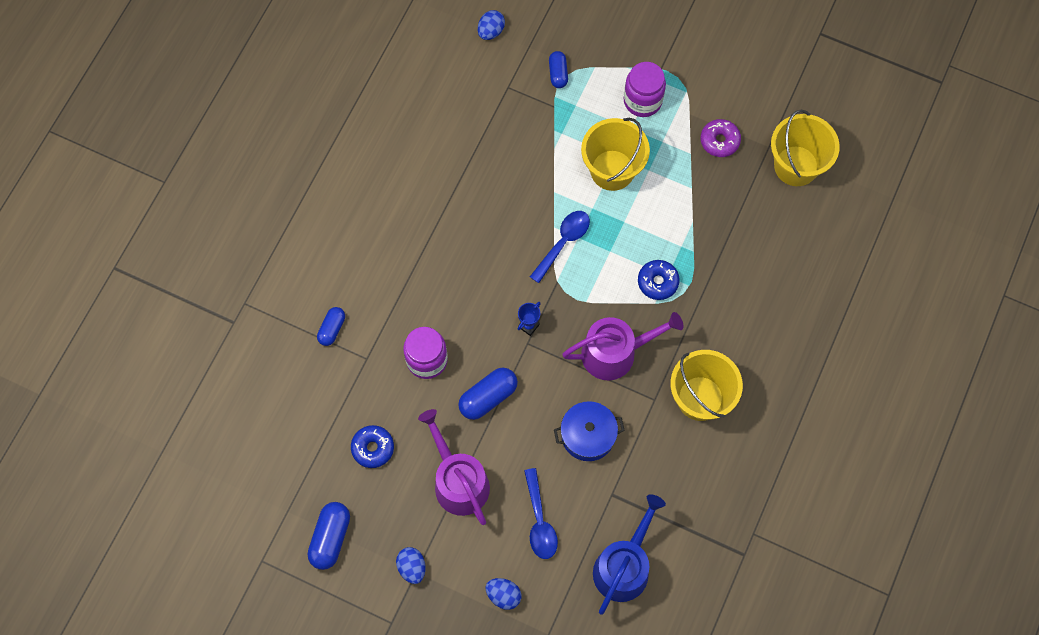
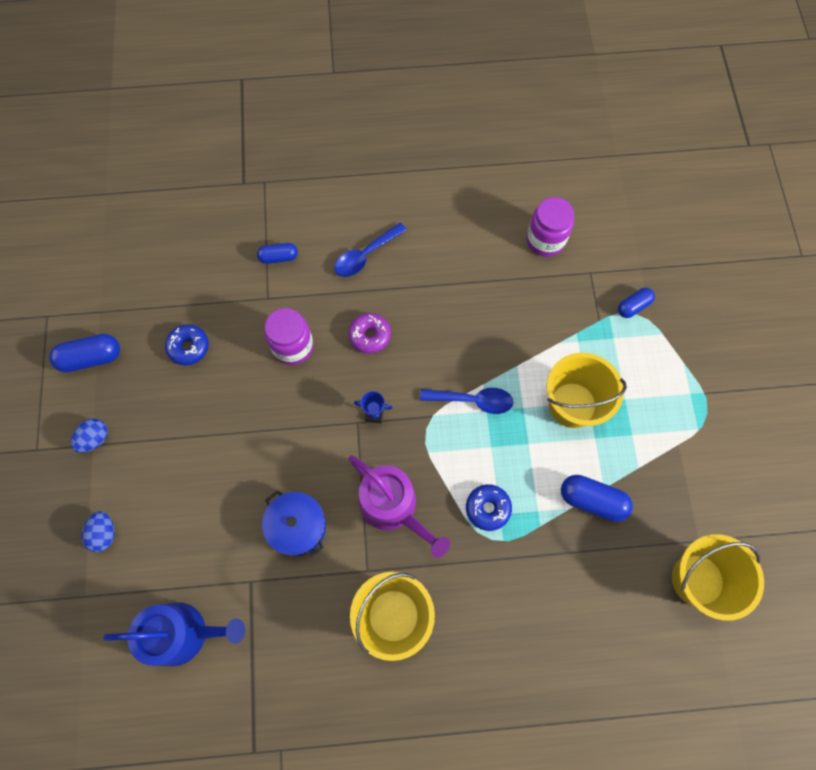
camera: 60 degrees right, 0 degrees up
(458, 481) = (194, 434): purple watering can -> none
(488, 397) = (286, 416): blue capsule -> blue capsule (592, 500)
(491, 31) = (632, 230): blue egg -> none
(539, 521) = (191, 527): blue spoon -> blue spoon (365, 255)
(642, 101) = (660, 394): purple jar -> purple jar (545, 240)
(719, 141) = (670, 488): purple donut -> purple donut (370, 335)

